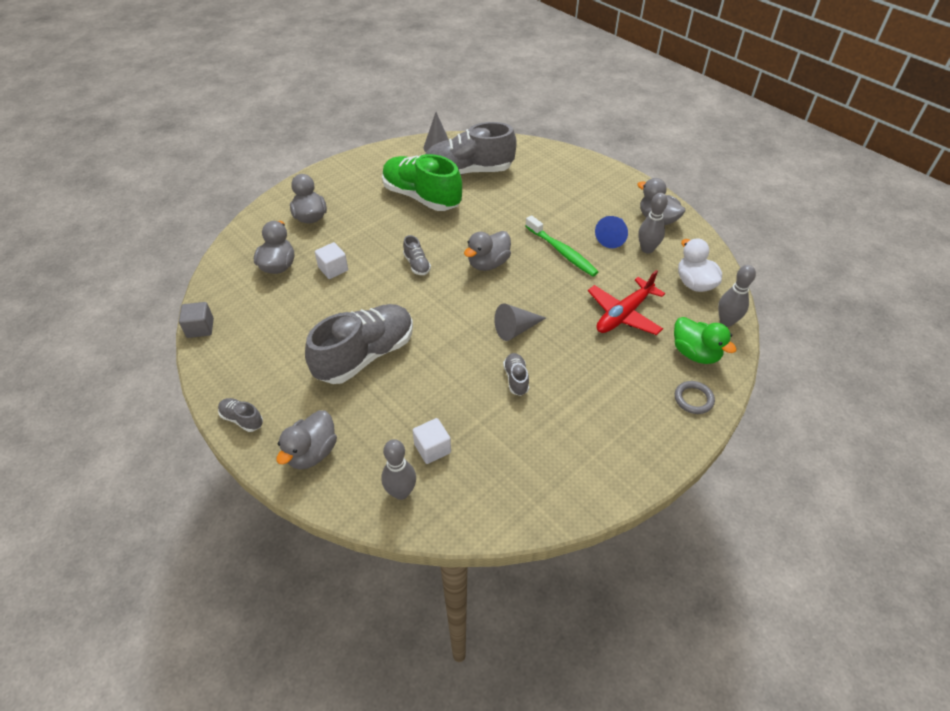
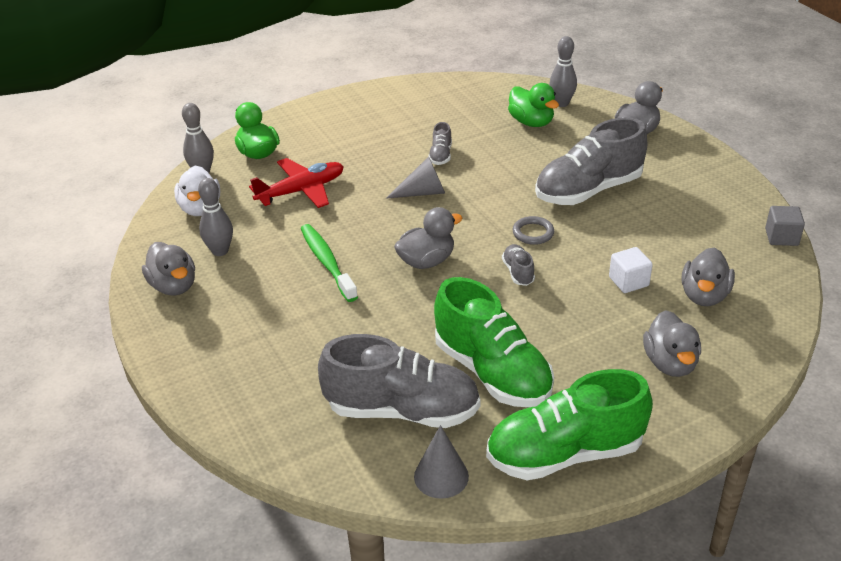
camera: 165 degrees left, 10 degrees down
(242, 419) = (707, 158): grey shoe -> none
(374, 164) = (565, 453): none -> green shoe
(432, 448) = (531, 122): white cube -> green duck
(612, 237) = (251, 271): blue cone -> none
(693, 399) = (289, 125): grey ring -> grey ring (533, 233)

